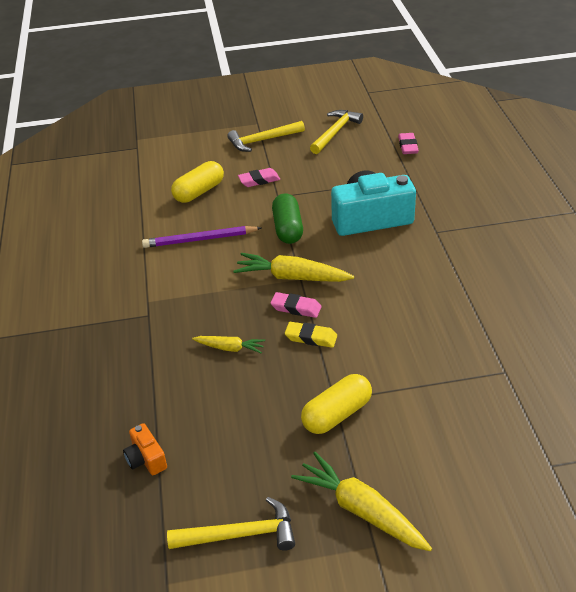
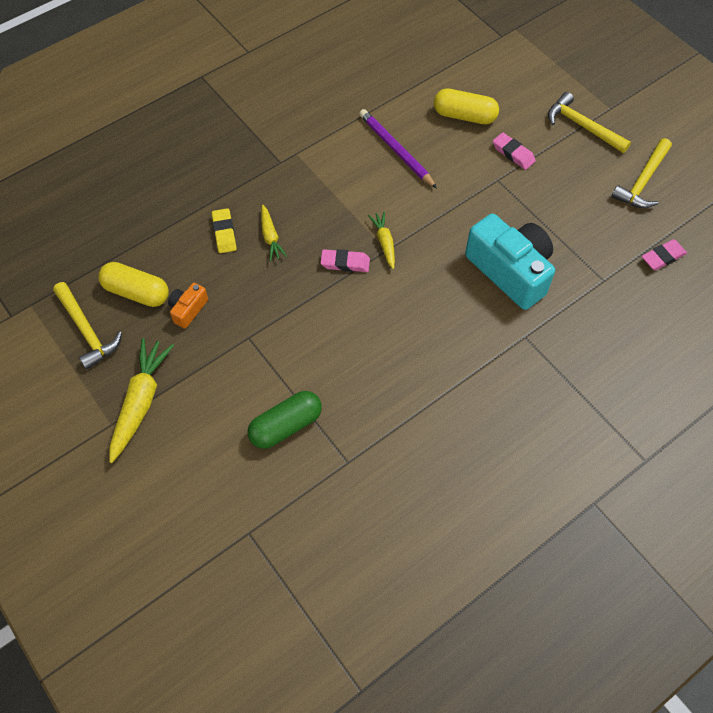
camera: 60 degrees right, 20 degrees up
(146, 459) = (130, 238): orange camera -> orange camera (188, 309)
(288, 229) = (452, 209): green capsule -> green capsule (286, 426)
(292, 277) = (384, 243): yellow carrot -> yellow carrot, size x0.57
(296, 308) = (345, 263): pink eraser -> pink eraser turned 75 degrees counterclockwise
(311, 337) = (313, 290): yellow eraser -> yellow eraser (224, 233)
(335, 132) = (642, 181): yellow hammer -> yellow hammer turned 120 degrees clockwise
(337, 414) = (232, 346): yellow capsule -> yellow capsule (137, 292)

